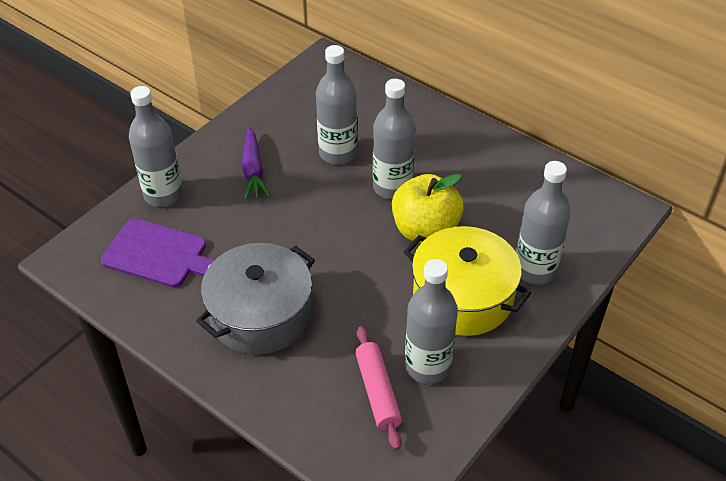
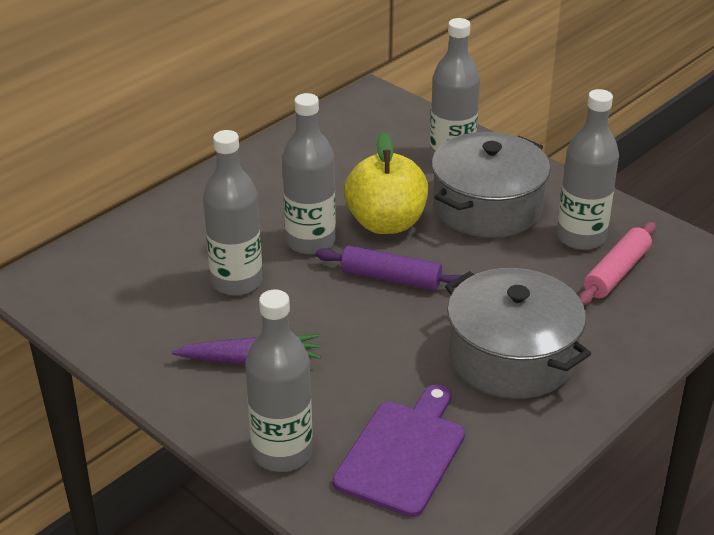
camera: 85 degrees left, 10 degrees down
(352, 237) = (391, 278): none -> purple rolling pin
(377, 392) = (616, 273): pink rolling pin -> pink rolling pin turned 45 degrees counterclockwise
(463, 297) = (487, 207): yellow pot -> grey pot

